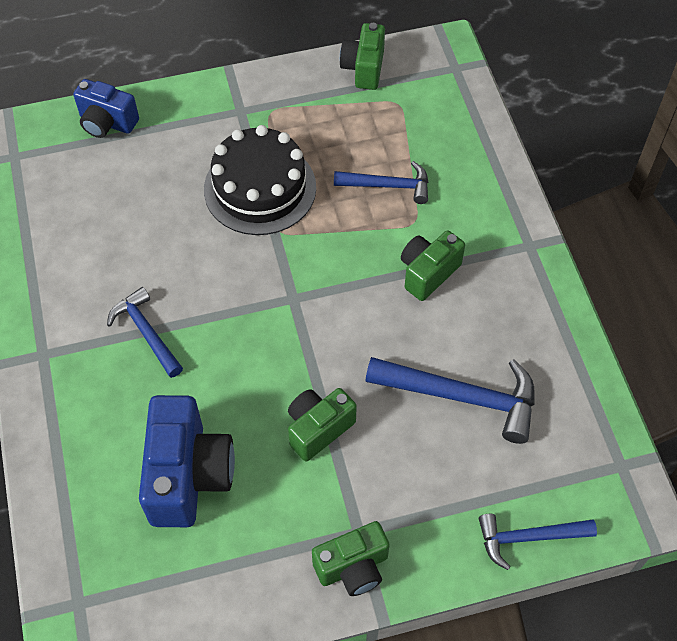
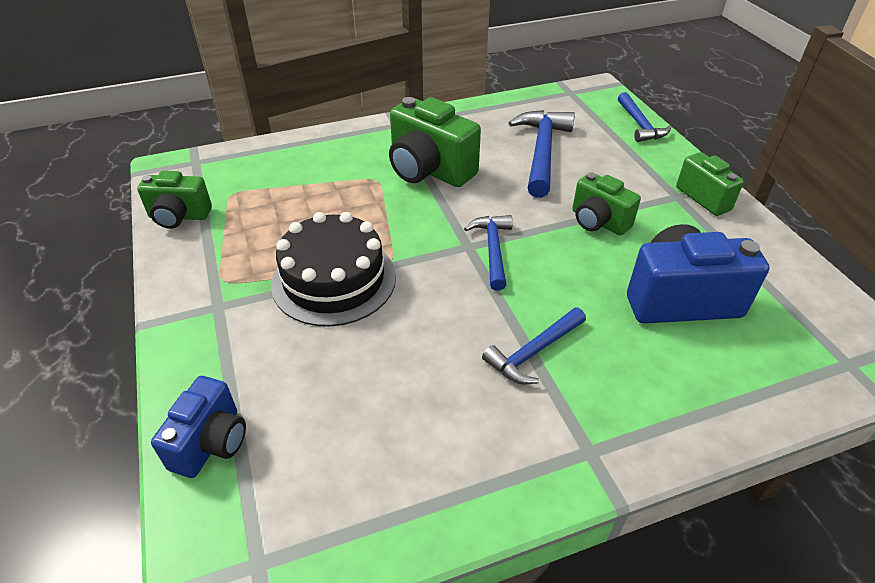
camera: 95 degrees left, 15 degrees down
(388, 186) = (334, 195): blue hammer -> blue hammer (493, 250)
(428, 273) = (429, 170): green camera -> green camera, size x1.61

